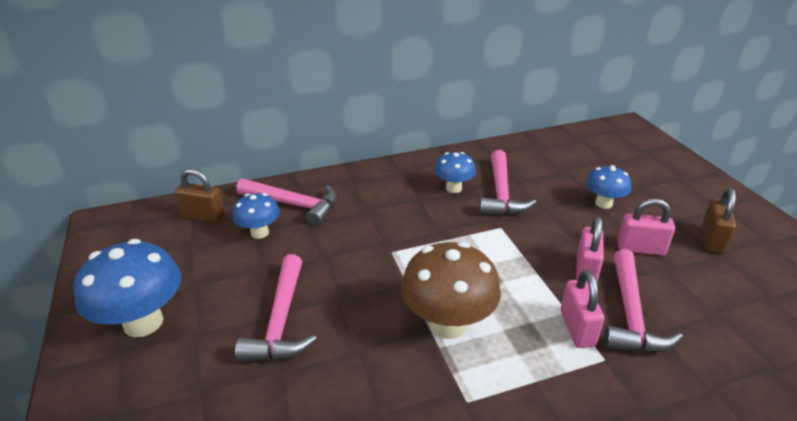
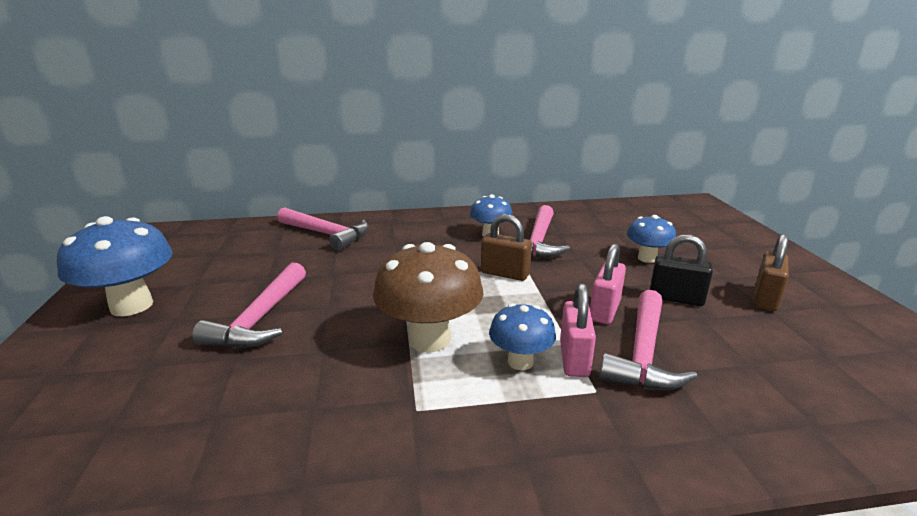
camera: 10 degrees right, 10 degrees down
(204, 216) = (239, 236): brown padlock -> brown padlock (505, 274)
(260, 233) = (282, 251): blue mushroom -> blue mushroom (520, 362)
(640, 249) = (676, 298): pink padlock -> black padlock

